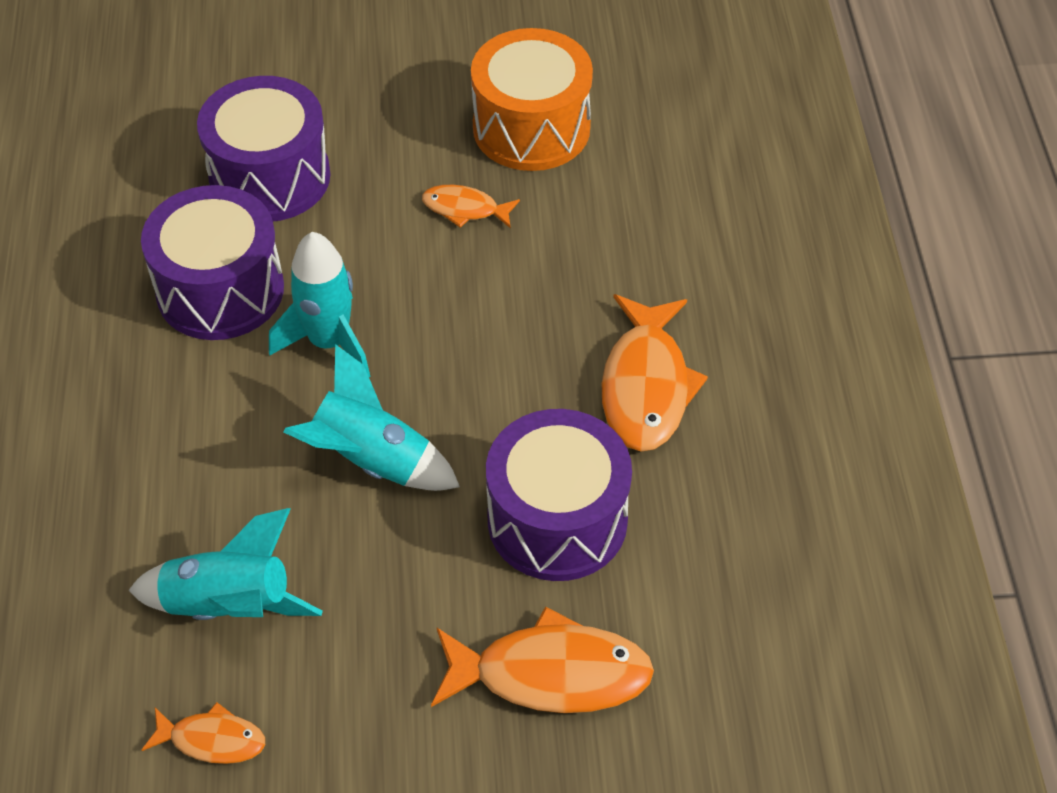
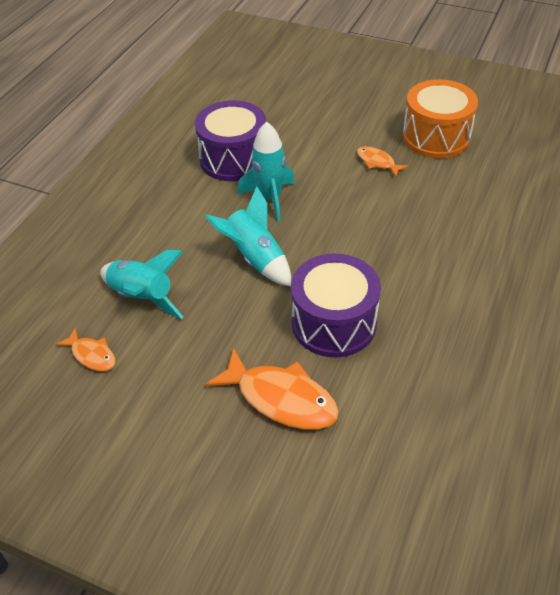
camera: 30 degrees right, 5 degrees down
(270, 177) = (289, 119): purple drum -> none
(646, 386) = (424, 276): orange fish -> none

